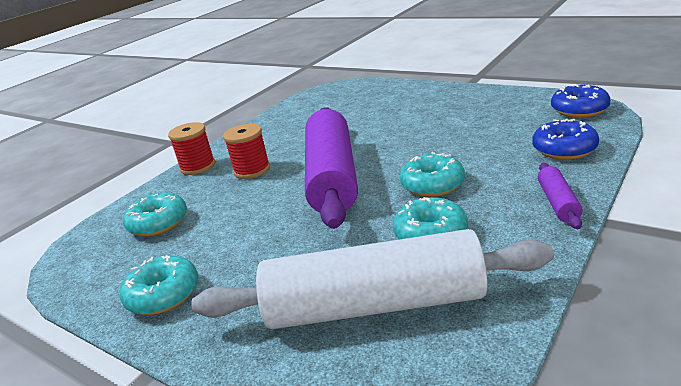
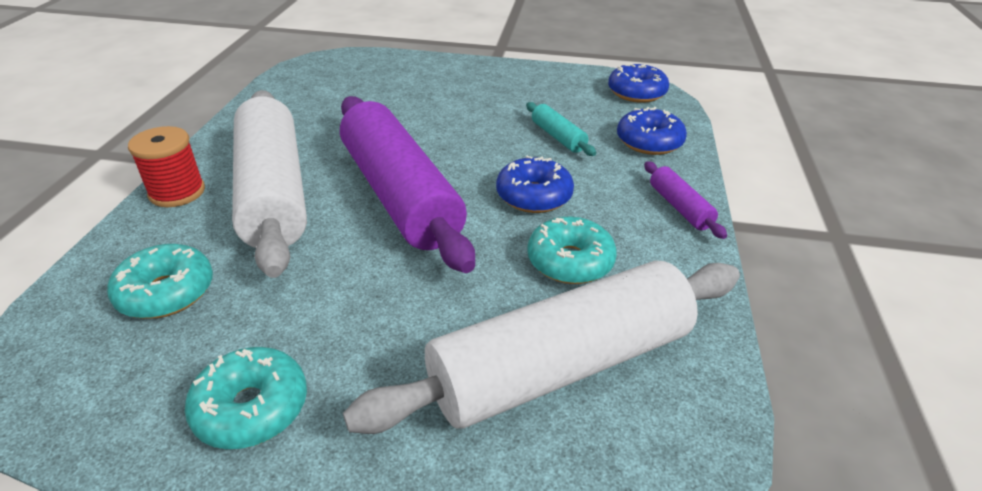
camera: 30 degrees left, 10 degrees up
(252, 170) = (273, 192): red spool -> white rolling pin
(432, 185) = (534, 196): turquoise donut -> blue donut
(482, 143) = (558, 137): none -> turquoise rolling pin

